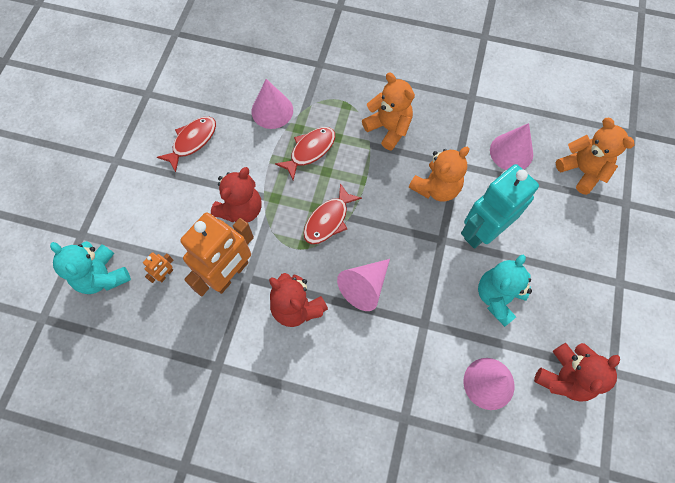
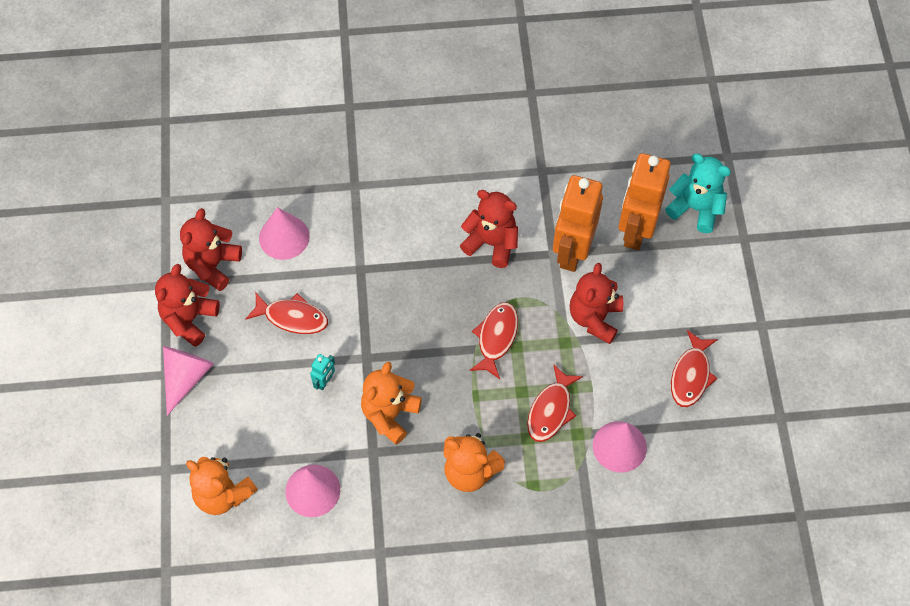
camera: 160 degrees right, 5 degrees down
(165, 274) = (636, 230): orange robot -> orange robot, size x2.48
(364, 287) = (432, 283): pink cone -> pink cone (186, 377)
(482, 231) = (325, 381): turquoise robot -> turquoise robot, size x0.40
(498, 297) = (292, 317): turquoise teddy bear -> red fish
(593, 328) = (189, 319): none -> red teddy bear

